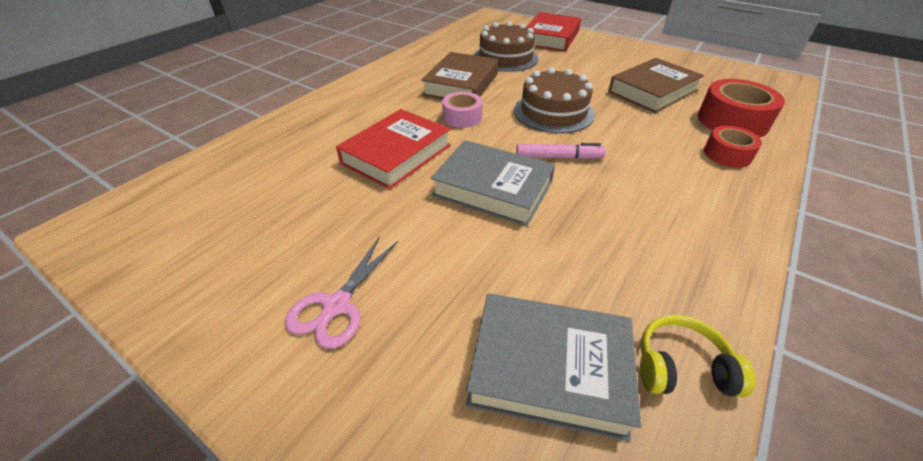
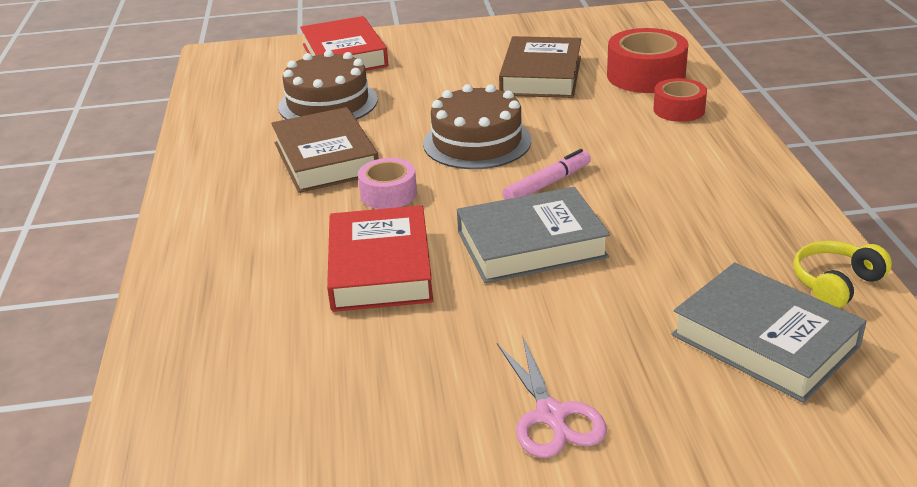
camera: 40 degrees left, 10 degrees down
(549, 368) = (765, 340): grey book -> grey book turned 75 degrees clockwise

